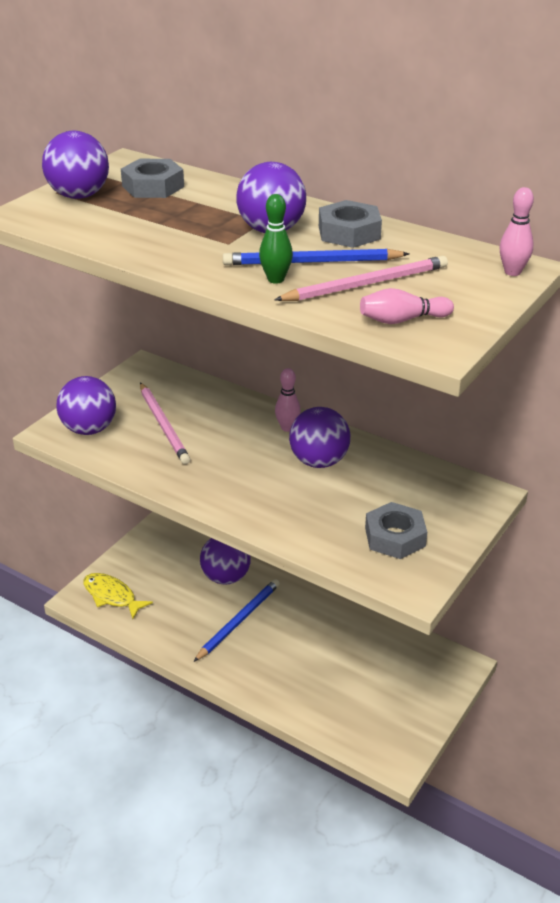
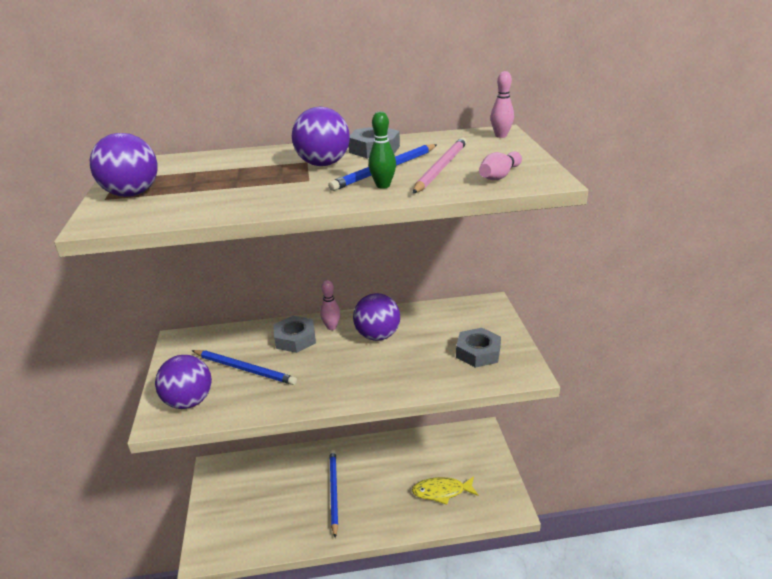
camera: 40 degrees left, 5 degrees down
(112, 596) = (227, 536): yellow fish -> yellow fish (442, 491)
(153, 186) = (185, 170): grey nut -> grey nut (295, 339)
(163, 425) = (245, 369): pink pencil -> blue pencil
(226, 577) = (295, 470): purple ball -> none

